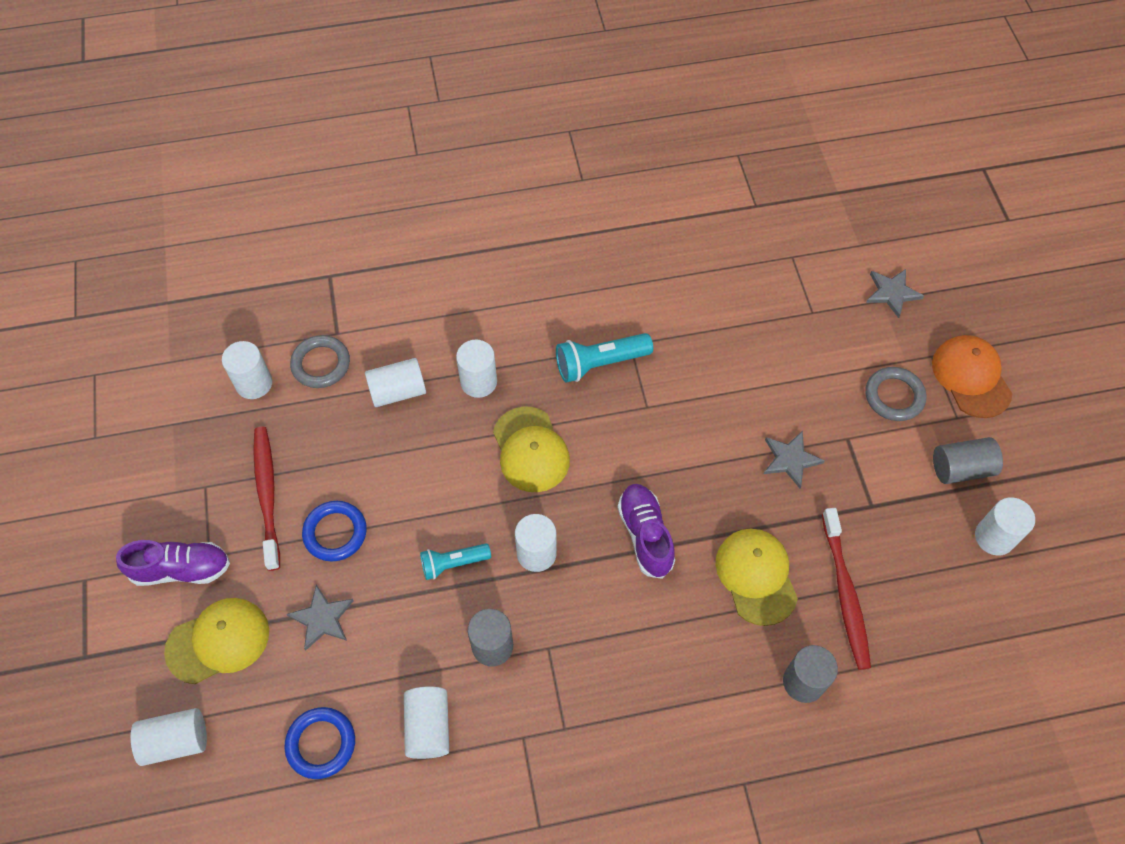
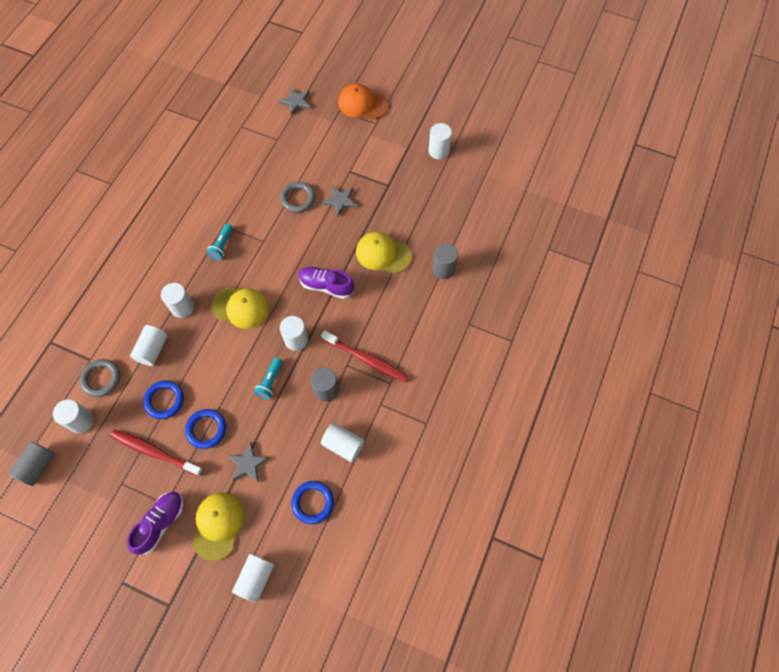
camera: 55 degrees left, 5 degrees up
(341, 455) = (164, 400): none -> blue ring
(600, 363) = (222, 246): turquoise flashlight -> turquoise flashlight, size x0.66
(845, 593) = (418, 225): red toothbrush -> red toothbrush (366, 359)
(894, 396) = (345, 139): grey ring -> grey ring (298, 199)
(961, 468) = (399, 139): grey cylinder -> grey cylinder (38, 466)

